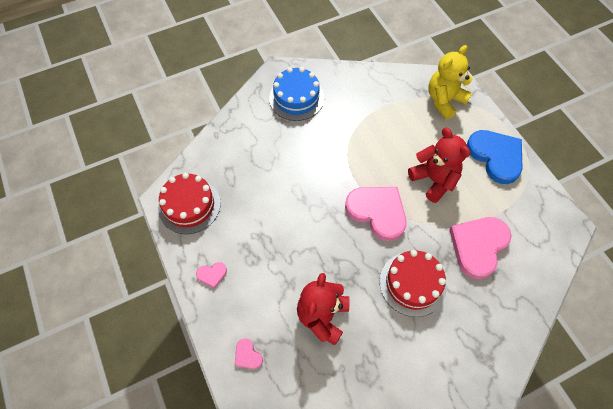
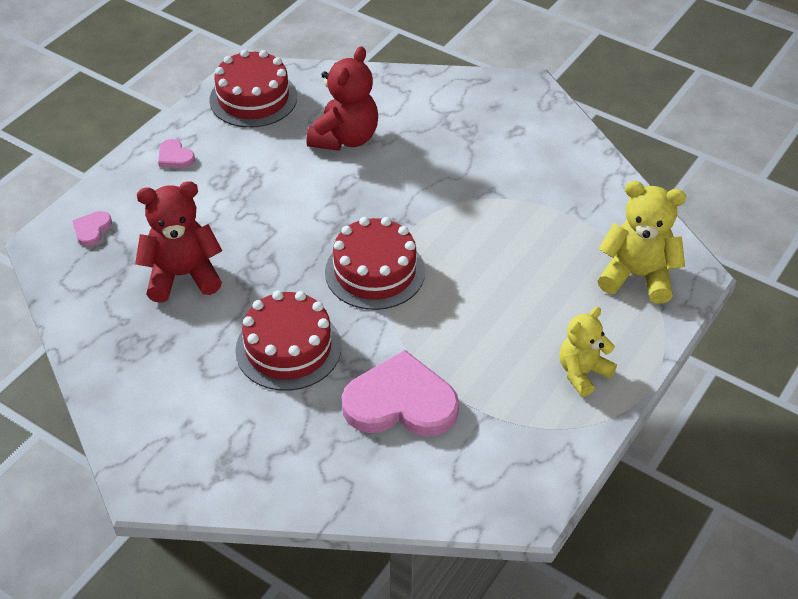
camera: 60 degrees right, 15 degrees down
(296, 98) = (495, 121): blue cake -> none
(377, 212) = (375, 272): pink heart -> red cake
(434, 180) = (477, 313): red teddy bear -> red teddy bear (345, 138)
(495, 156) = (582, 373): blue heart -> yellow teddy bear

